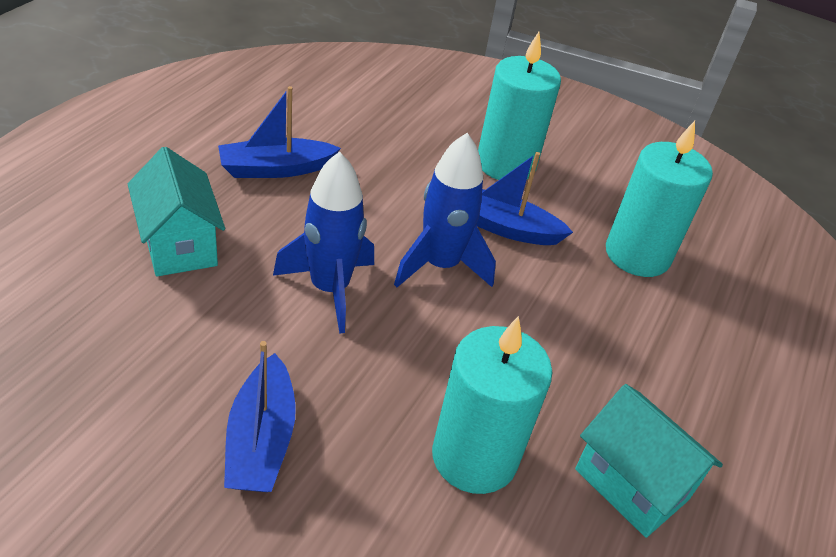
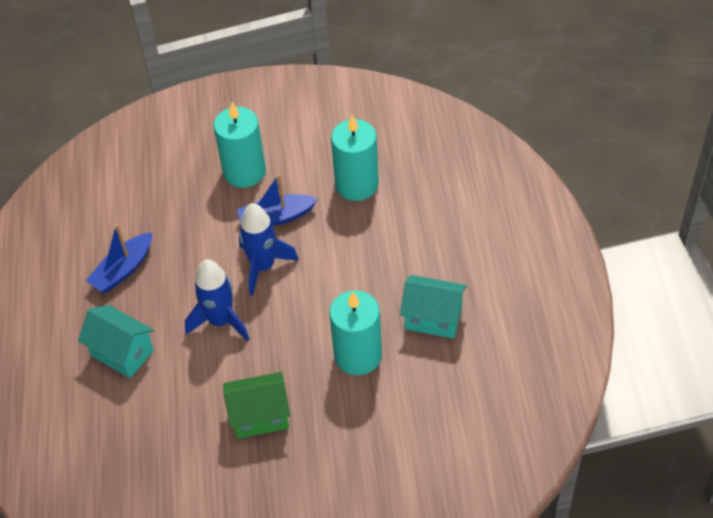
camera: 25 degrees left, 10 degrees up
(261, 440) = (260, 416): blue boat -> green house

